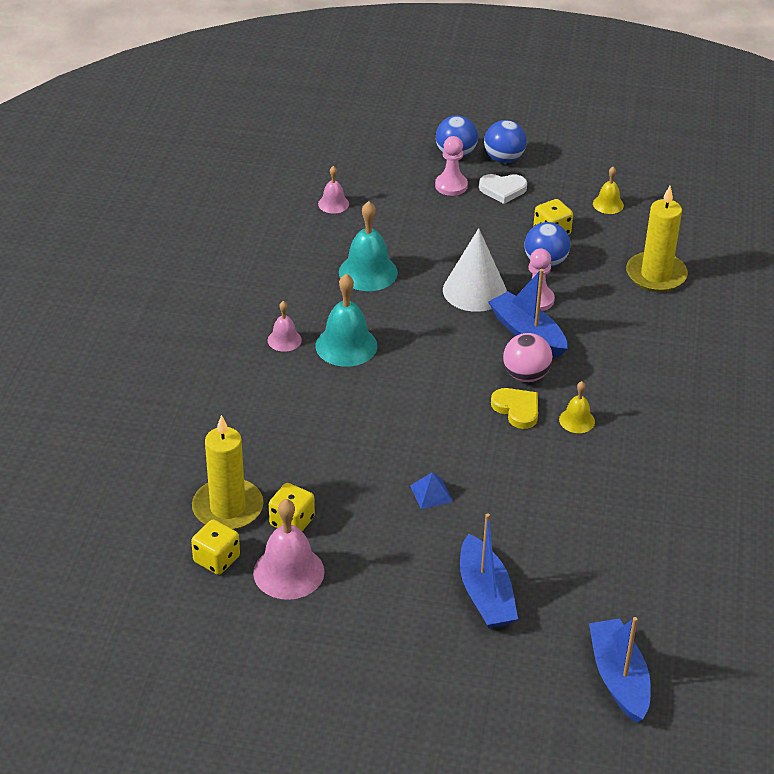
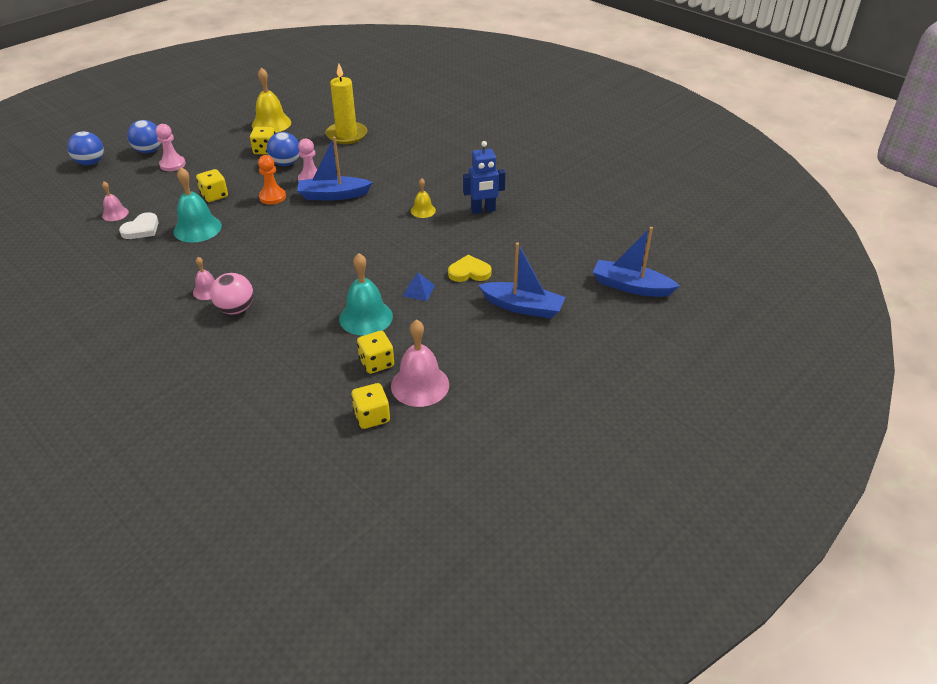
camera: 55 degrees left, 0 degrees up
(228, 508) = (329, 389): yellow candle -> none
(346, 345) = (249, 267): turquoise bell -> turquoise bell (366, 317)
(432, 248) = (214, 195): none -> yellow dice
(474, 290) = (272, 197): white cone -> orange pawn
(502, 190) = (205, 149): white heart -> white heart (141, 229)
(503, 159) = (180, 137): blue ball -> blue ball (90, 163)
(517, 409) = (388, 227): yellow heart -> yellow heart (469, 272)
(526, 375) = (366, 211): pink ball -> pink ball (236, 309)
(608, 204) = (271, 123): yellow bell -> yellow bell, size x1.81
(633, 471) = (483, 210): none -> blue robot

